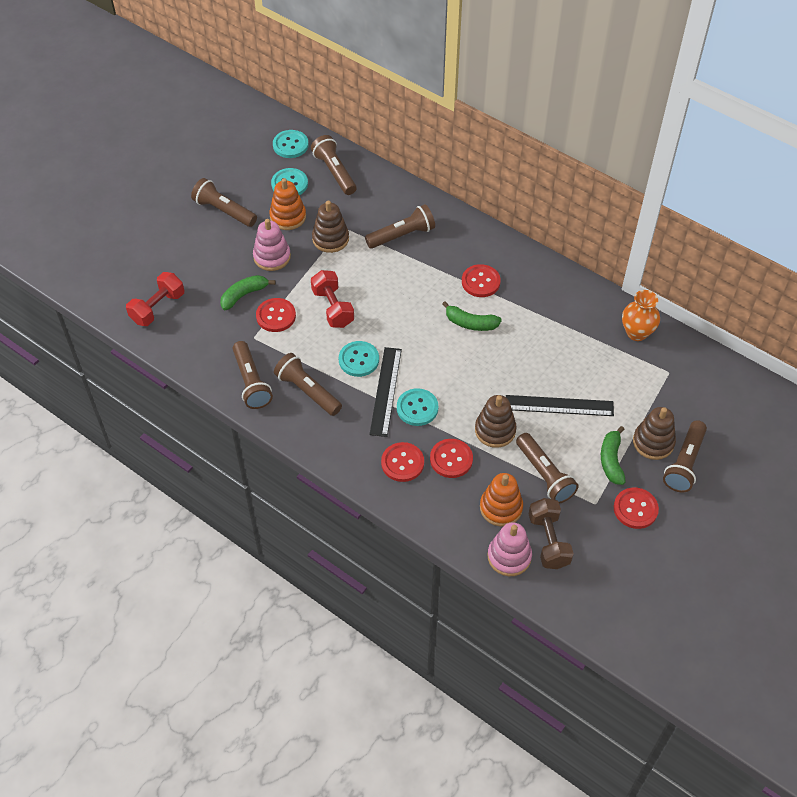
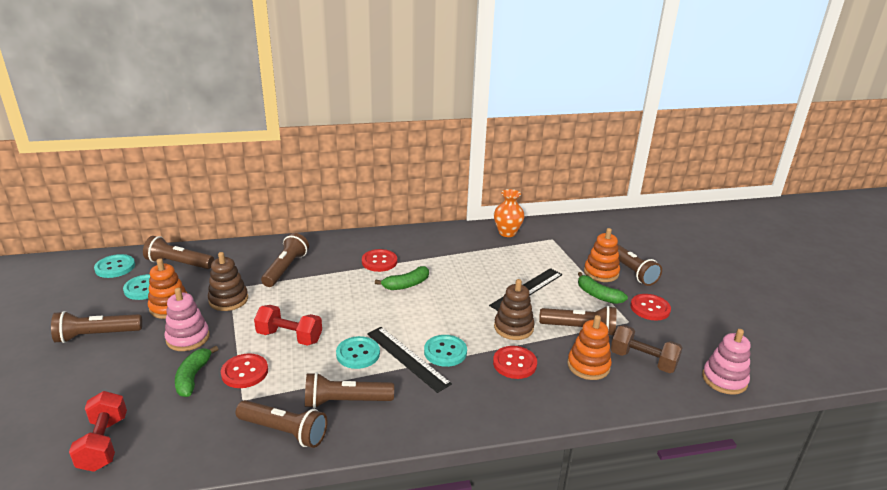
camera: 50 degrees left, 25 degrees down
(402, 463) = (488, 391): red button -> none
(509, 556) = (640, 388): pink stacking toy -> pink stacking toy (724, 379)
(653, 442) = (601, 272): brown stacking toy -> orange stacking toy

